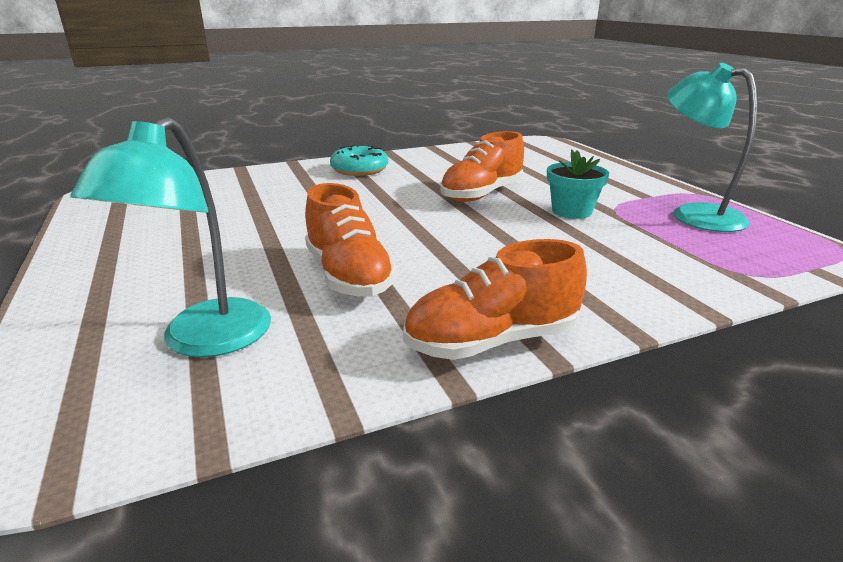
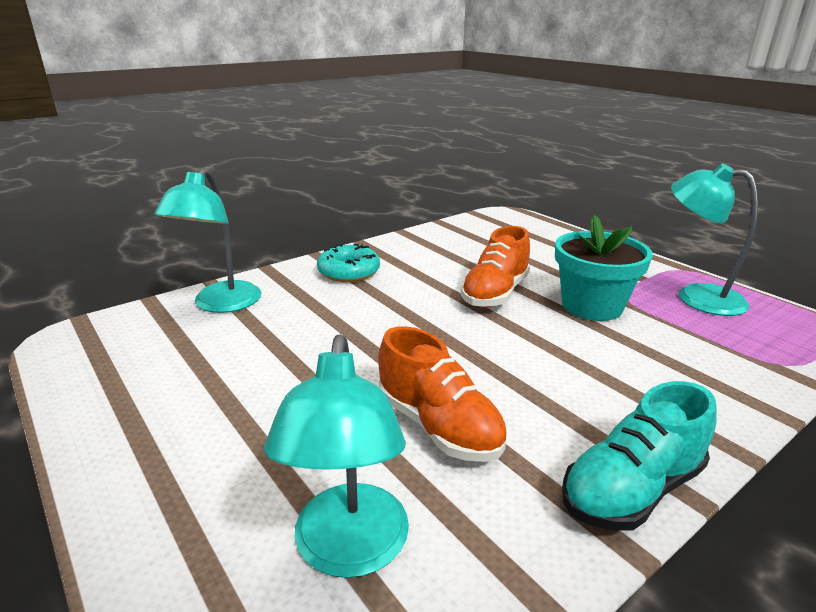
camera: 15 degrees left, 0 degrees up
(235, 181) = (221, 304): none -> turquoise lamp
(492, 341) = (631, 489): orange shoe -> turquoise shoe
(571, 211) = (592, 306): turquoise flower pot -> turquoise flower pot, size x1.54

